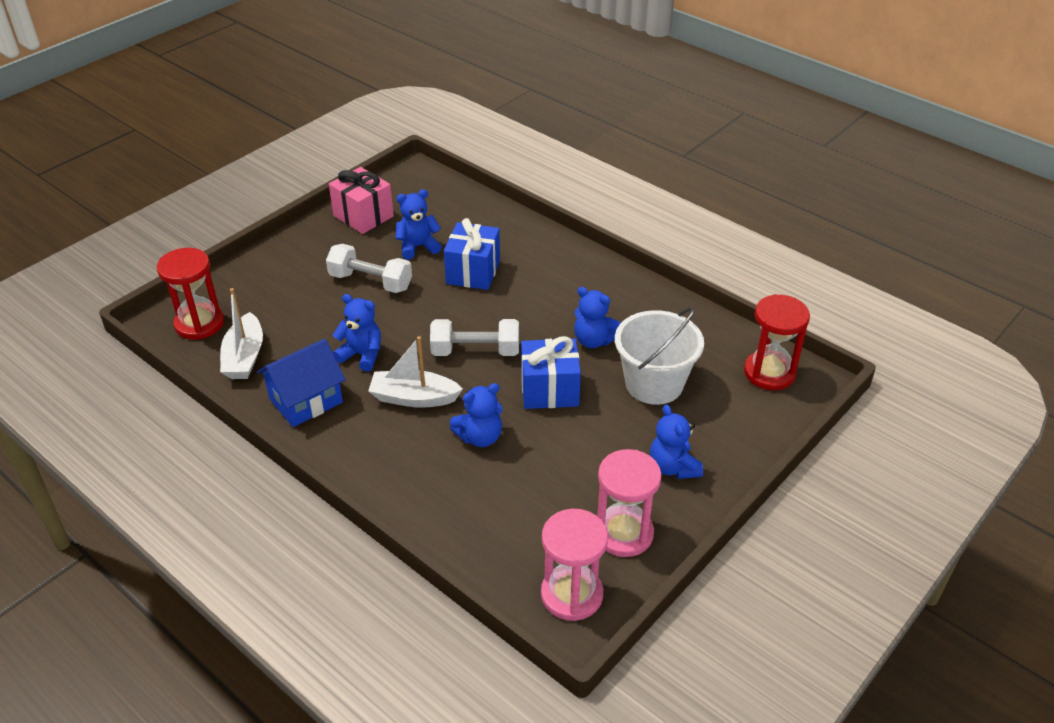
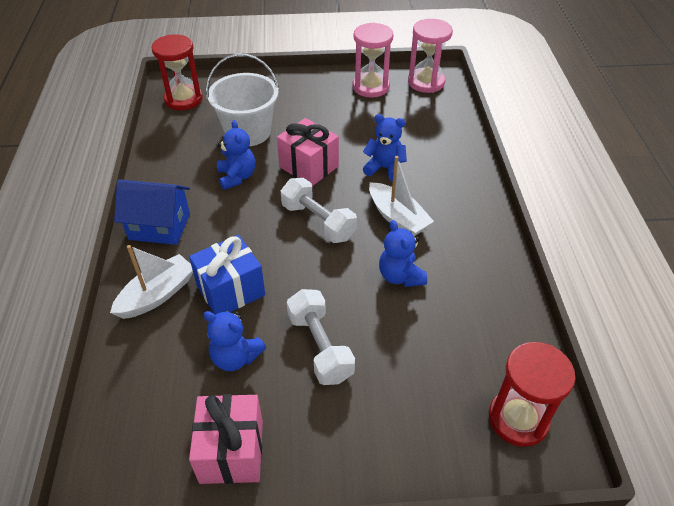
camera: 135 degrees left, 5 degrees up
(244, 357) = (498, 343): white boat -> white boat (157, 295)
(306, 401) = (476, 266): blue house -> blue house (159, 226)
(549, 390) = (309, 167): blue gift -> pink gift
(673, 467) = (306, 94): blue teddy bear -> none

